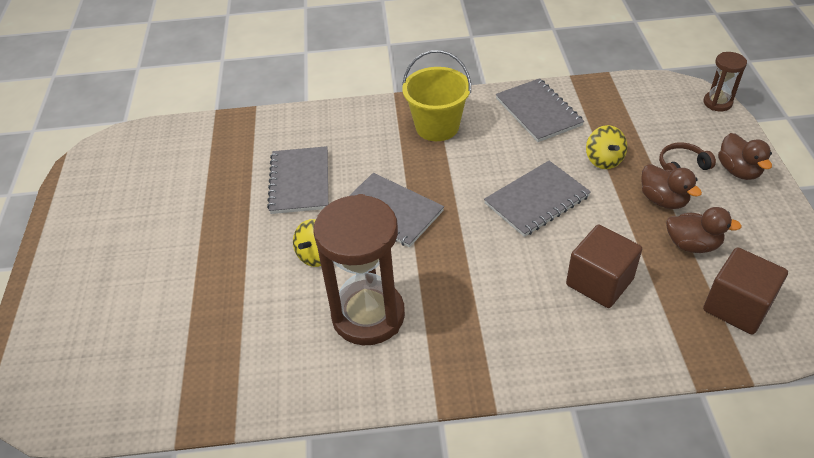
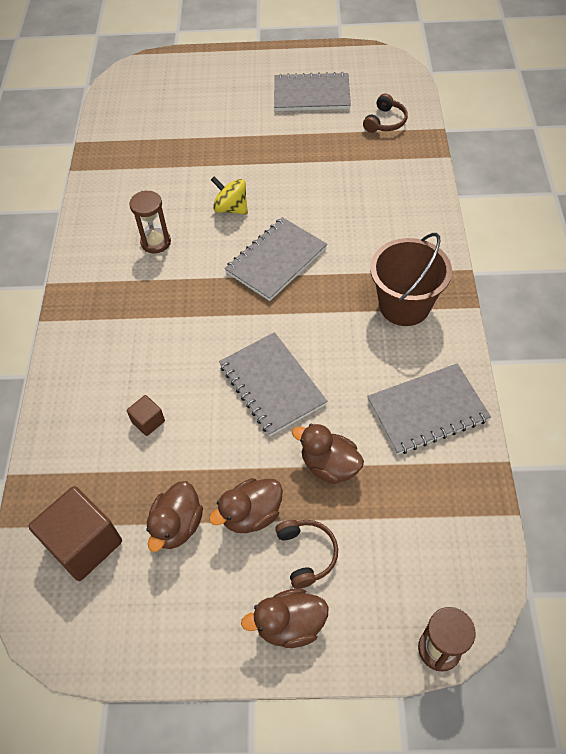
camera: 95 degrees right, 10 degrees up
(198, 147) = (385, 122): none -> brown headphones
(299, 182) = (328, 194): grey notebook -> grey notebook (311, 94)
(368, 315) = (156, 242): brown hourglass -> brown hourglass, size x0.48
(437, 127) = (404, 305): yellow bucket -> brown bucket
(599, 282) = (148, 421): brown cube -> brown cube, size x0.48
(603, 160) = (329, 465): yellow spinning top -> brown duck

